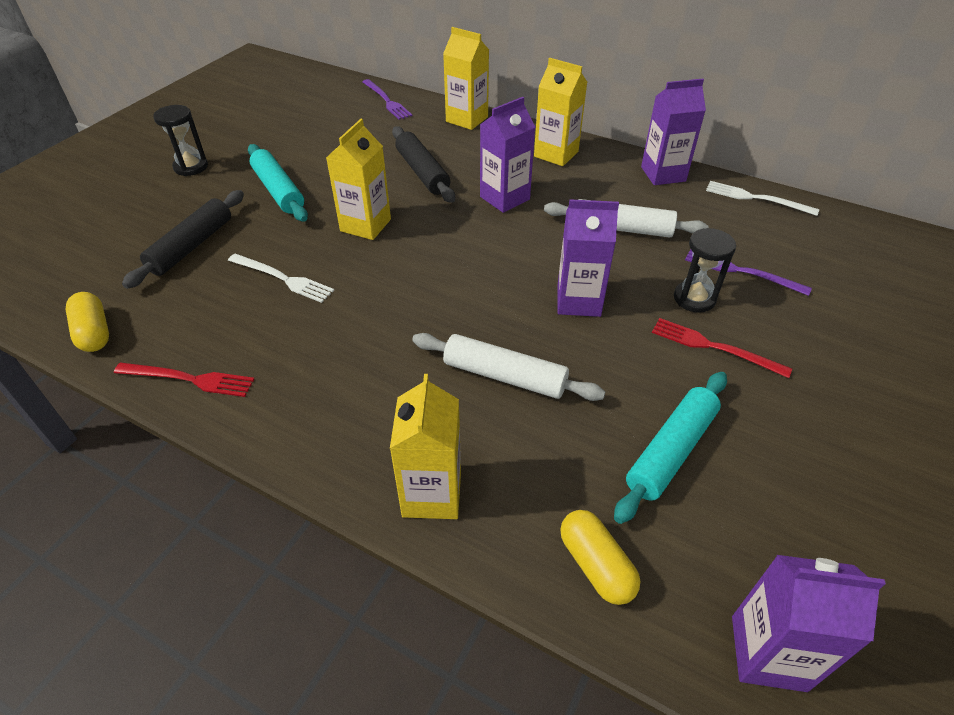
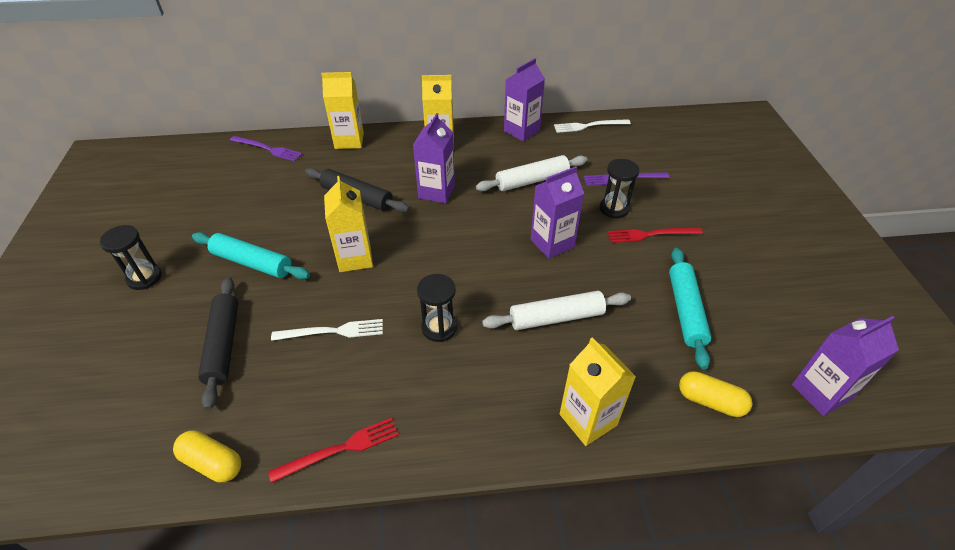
camera: 35 degrees left, 0 degrees up
(377, 324) = (439, 328): none -> black hourglass

